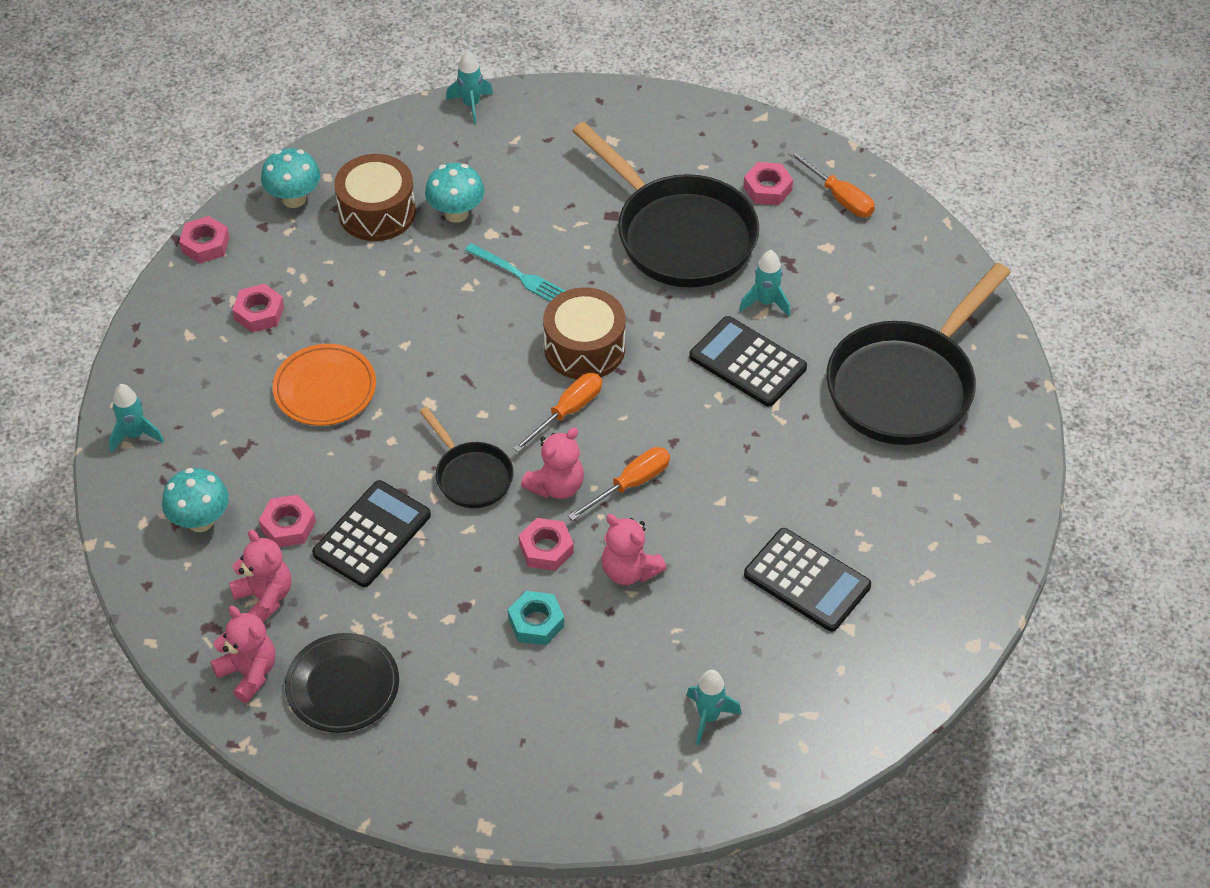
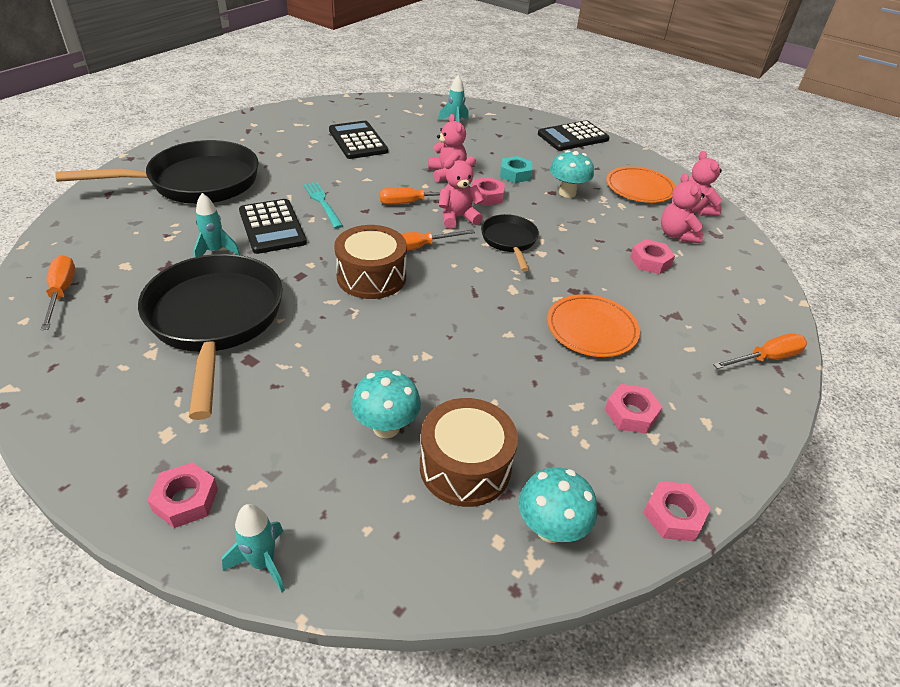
camera: 155 degrees left, 10 degrees down
(135, 435) = (766, 358): turquoise rocket -> orange screwdriver
(200, 521) = (715, 286): turquoise mushroom -> turquoise mushroom (567, 193)
(342, 686) = (639, 188): black plate -> orange plate
(372, 534) = (593, 238): black calculator -> black calculator (573, 137)
(517, 275) = (376, 347): turquoise fork -> turquoise fork (322, 203)
(767, 188) = (101, 323): pink nut -> pink nut (185, 500)

